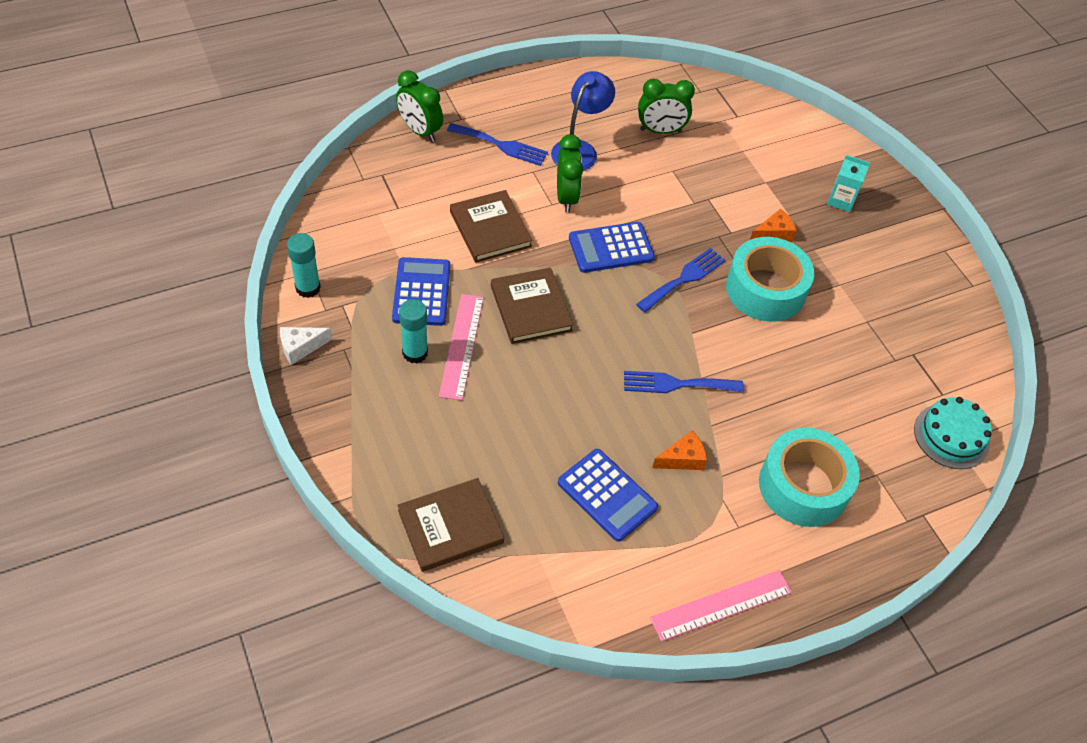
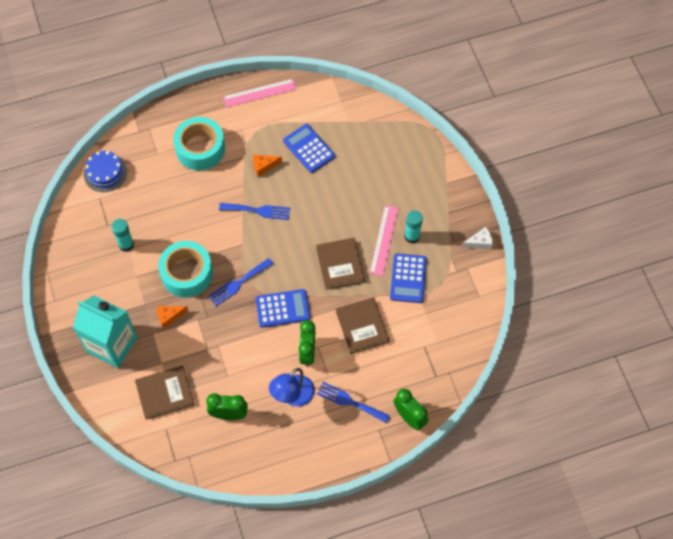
camera: 170 degrees left, 10 degrees up
(308, 288) = (479, 284): turquoise glue stick -> turquoise glue stick (126, 245)
(450, 527) = (393, 136): brown book -> brown book (164, 393)
(841, 200) = (112, 345): turquoise carton -> turquoise carton, size x2.20
(951, 436) = (105, 173): turquoise cake -> blue cake

